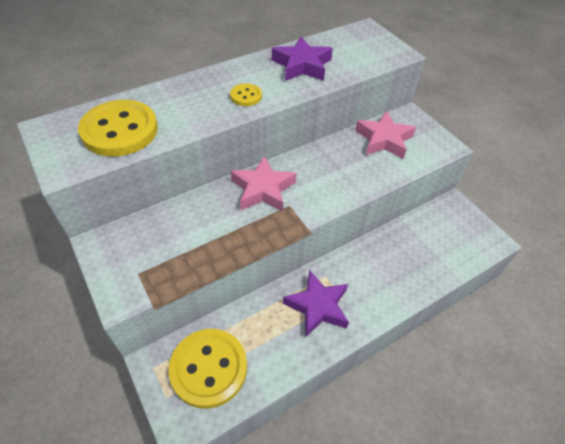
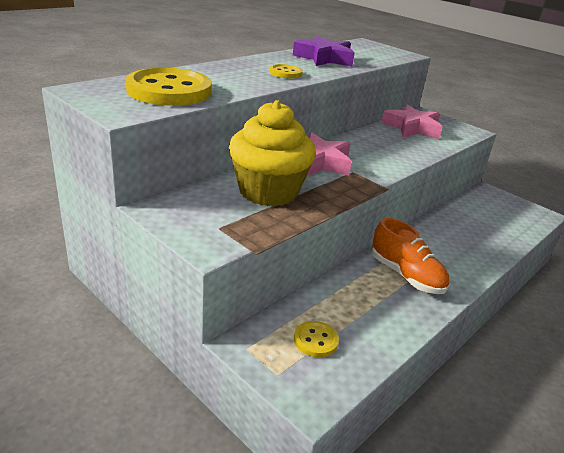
camera: 15 degrees left, 20 degrees down
(199, 229) = (268, 192): none -> yellow cupcake
(209, 368) = (316, 340): yellow button -> yellow button, size x0.47
(317, 306) = (406, 275): purple star -> orange shoe

